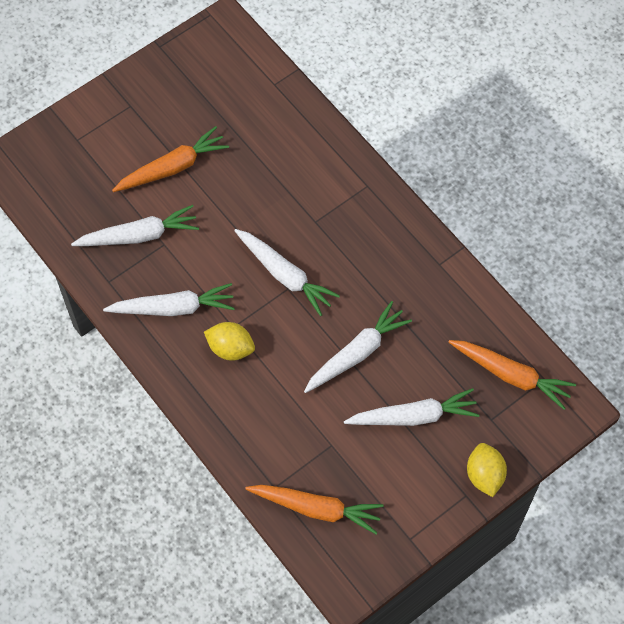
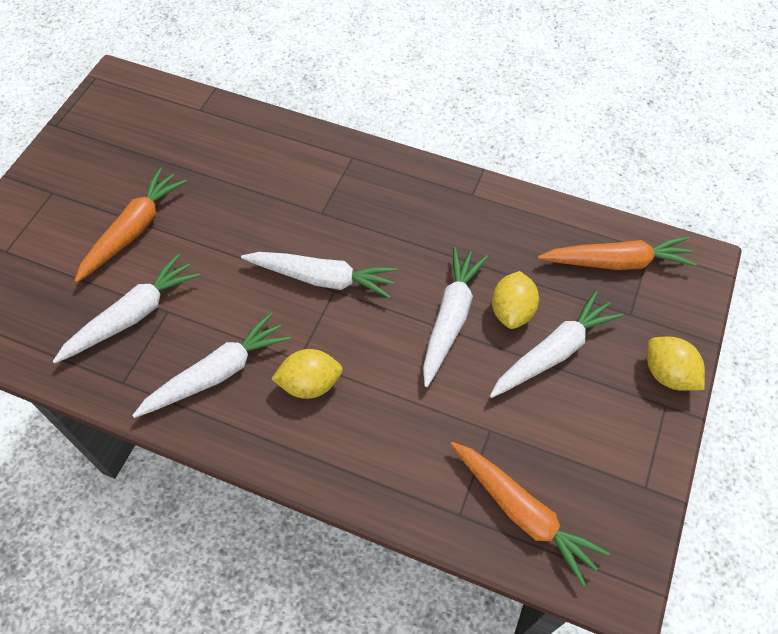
camera: 30 degrees left, 5 degrees down
(316, 508) = (522, 513): orange carrot -> orange carrot turned 60 degrees clockwise
(405, 371) = (512, 311): none -> yellow lemon

